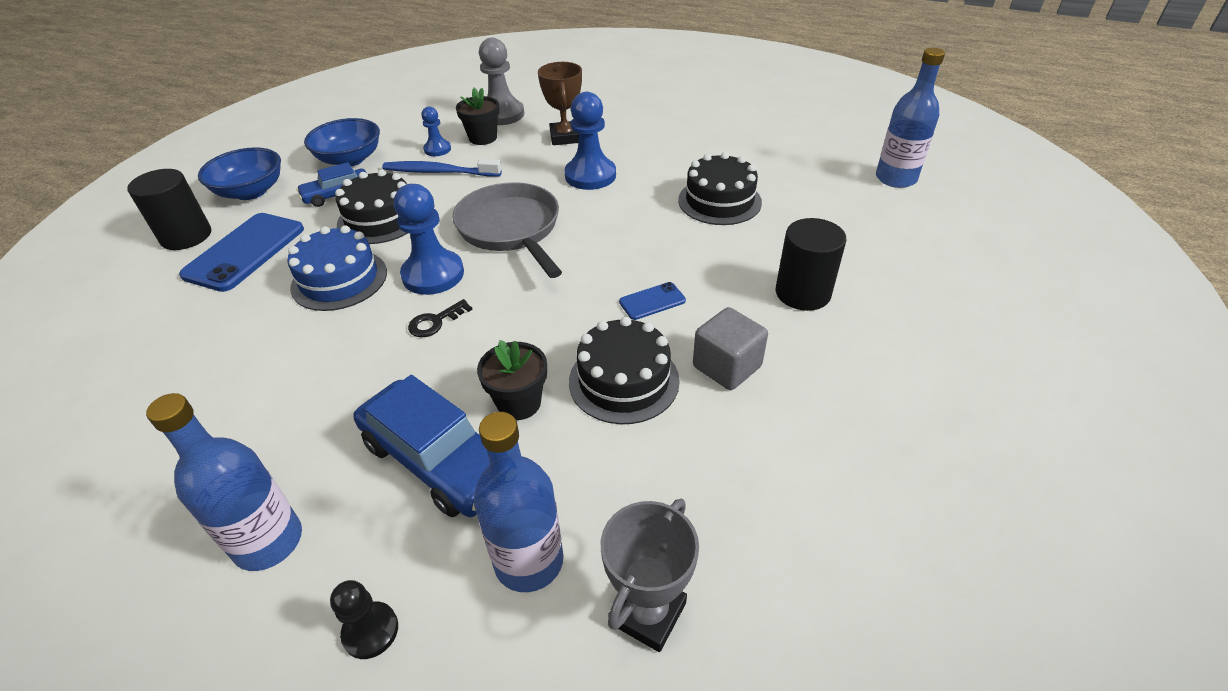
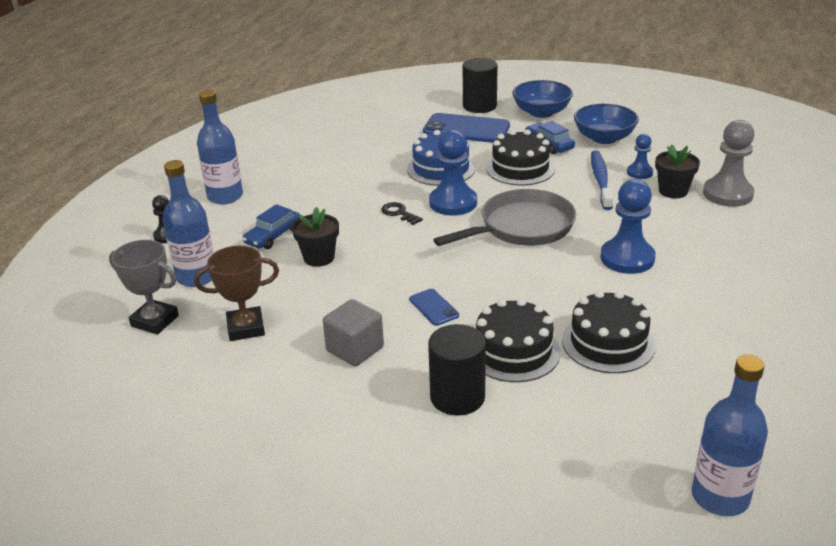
camera: 85 degrees right, 10 degrees down
(438, 460) = (273, 236): blue car -> blue car, size x0.58
(565, 137) = (698, 236): brown trophy -> brown trophy (246, 328)
(624, 381) = (339, 299): black cake -> black cake (513, 351)

